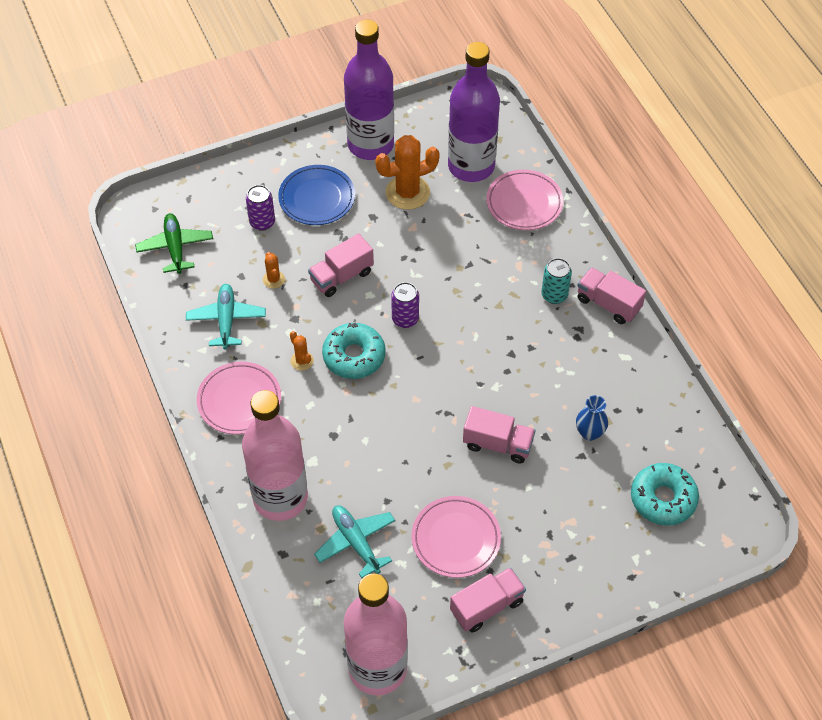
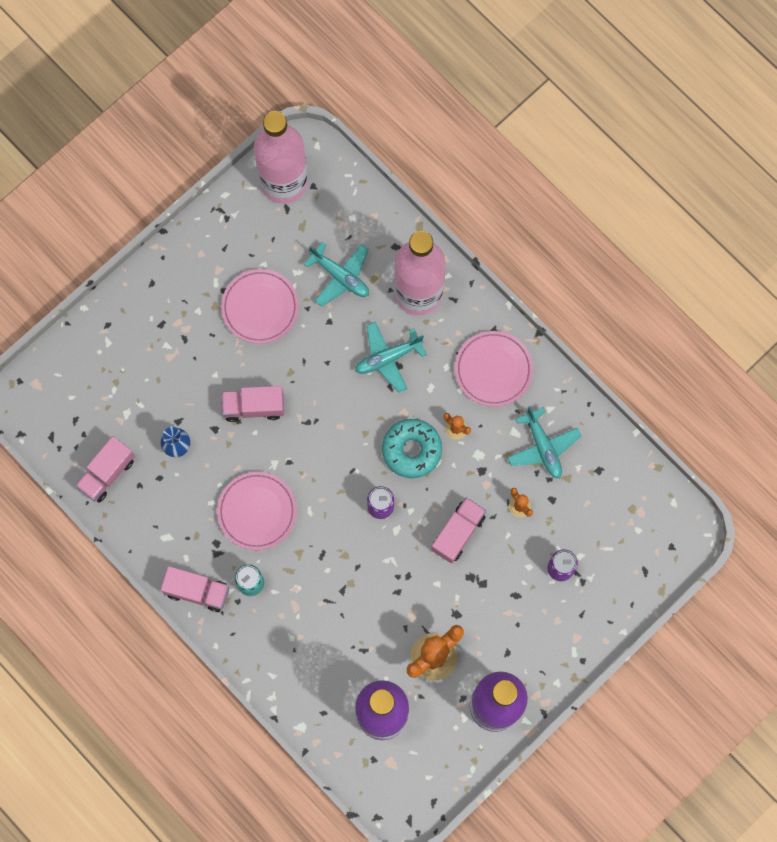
camera: 160 degrees right, 20 degrees up
(175, 247) = (628, 509): green plane -> none
(317, 198) = (520, 617): blue plate -> none
(340, 445) = (388, 358): none -> turquoise plane
(487, 606) = (216, 260): pink truck -> pink truck (107, 473)
(524, 203) = (313, 685): pink plate -> pink plate (257, 511)
(663, 499) = (98, 404): turquoise donut -> none

